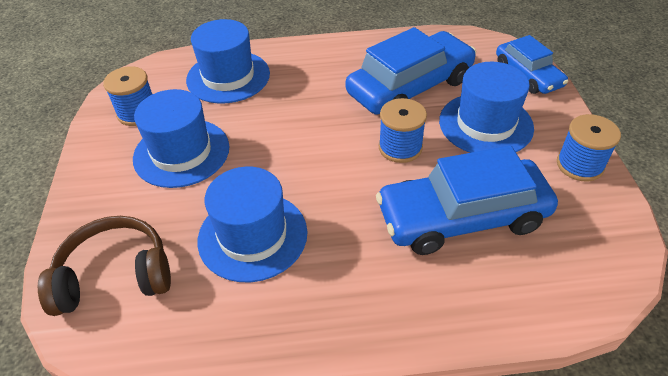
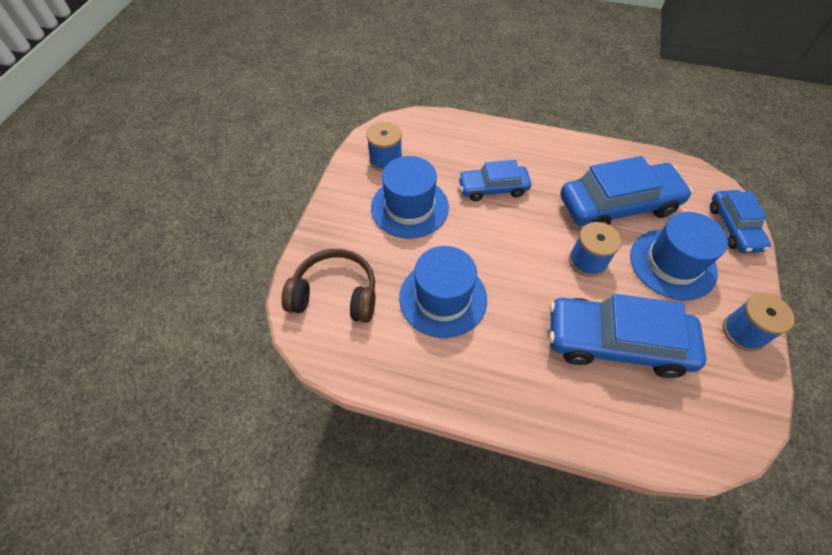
camera: 20 degrees right, 10 degrees up
(228, 77) = (466, 148): blue hat -> none
(272, 107) = (493, 188): none -> blue car

